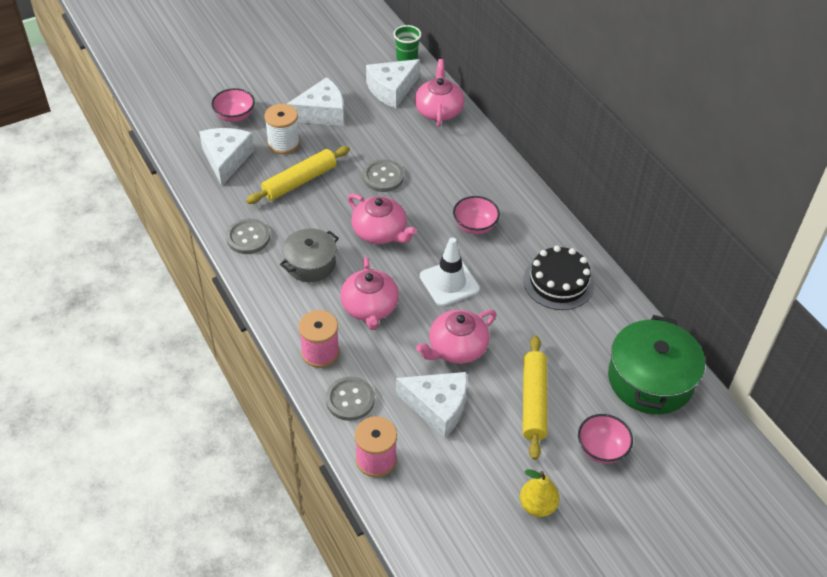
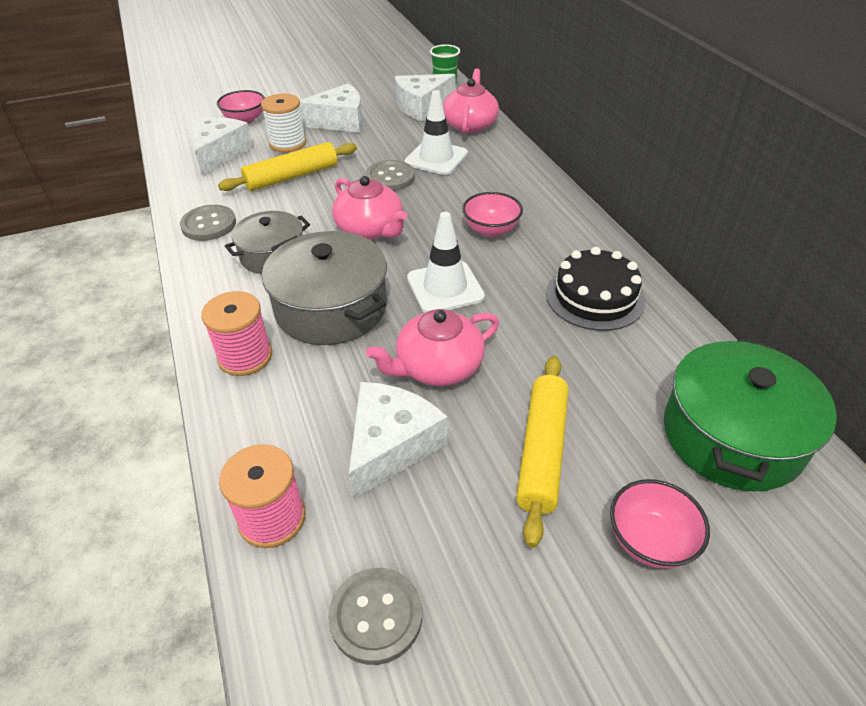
camera: 10 degrees right, 5 degrees down
(350, 400) = (263, 423): grey button -> grey button (376, 616)
(369, 307) = (331, 308): pink teapot -> grey pot
(417, 152) = (436, 158): none -> white traffic cone
(437, 407) = (391, 445): white cheese -> white cheese turned 90 degrees counterclockwise
(537, 505) = (528, 633): yellow pear -> none

